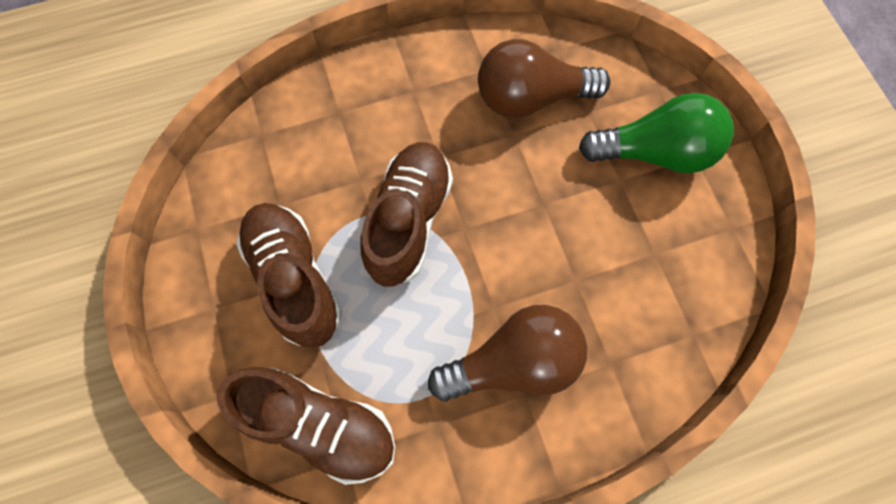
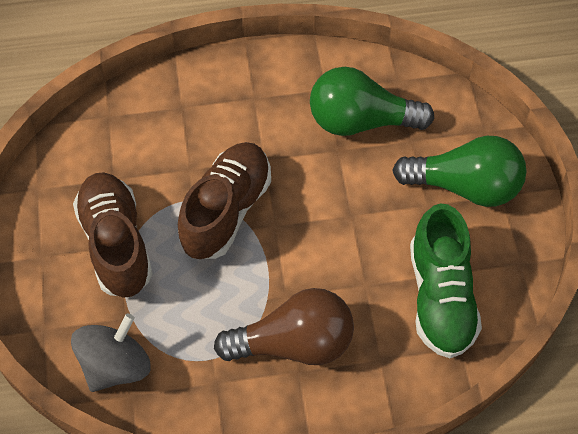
camera: 10 degrees right, 10 degrees down
(320, 424) = (115, 365): brown shoe -> grey spinning top
(531, 98) = (361, 121): brown light bulb -> green light bulb
(658, 280) = (440, 297): none -> green shoe

